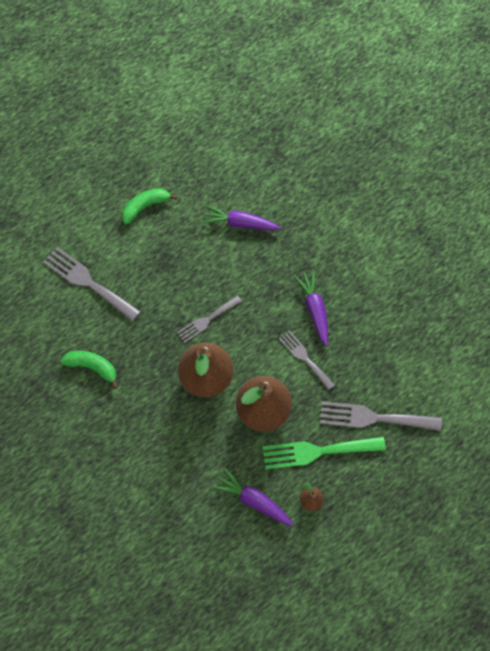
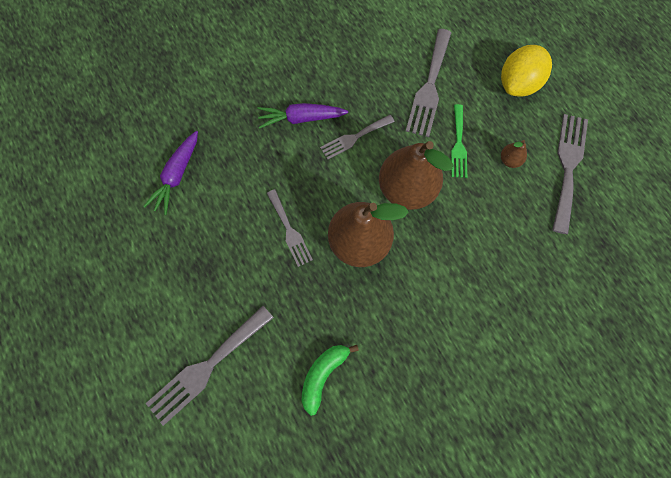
camera: 80 degrees left, 5 degrees up
(145, 207) = (122, 281): green banana -> none
(254, 500) = (505, 215): purple carrot -> none
(315, 558) = (568, 167): none -> grey fork
(317, 451) = (458, 144): green fork -> green fork, size x0.62
(397, 503) = (517, 84): none -> yellow lemon

